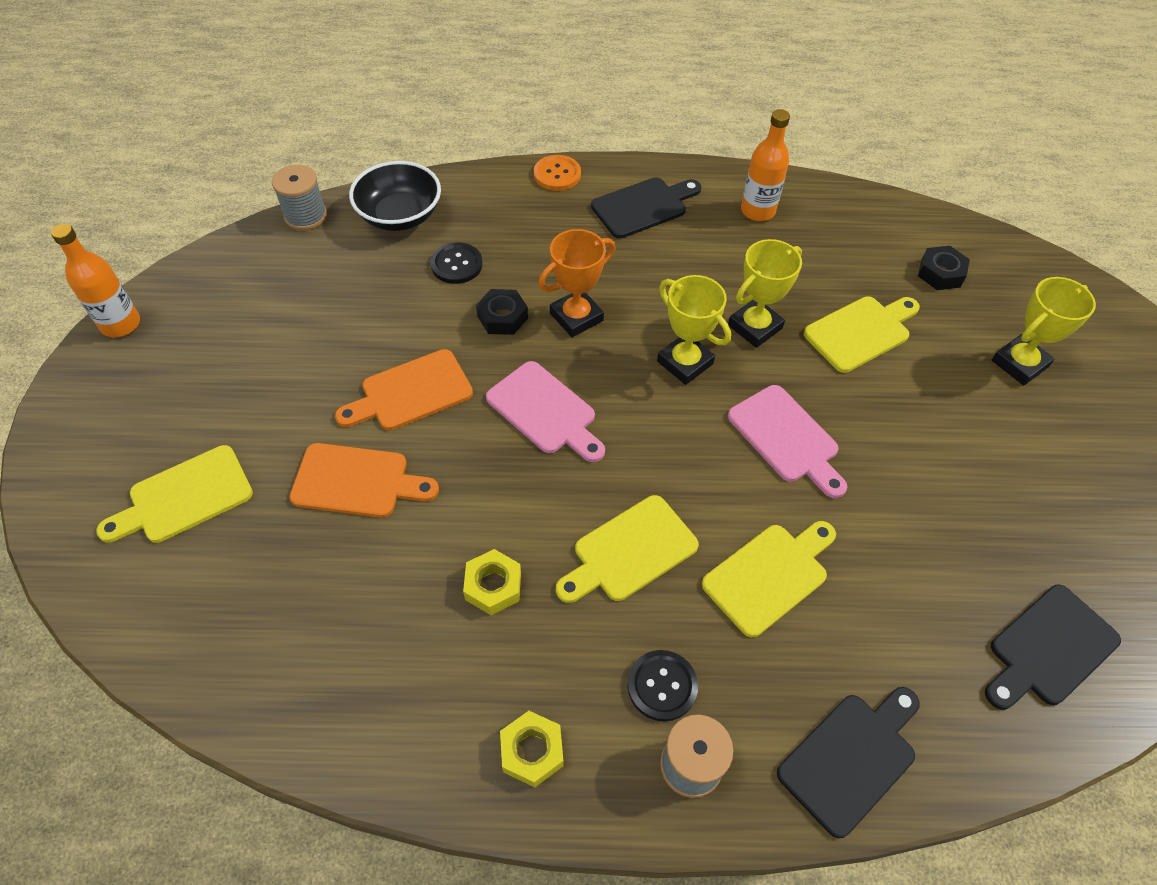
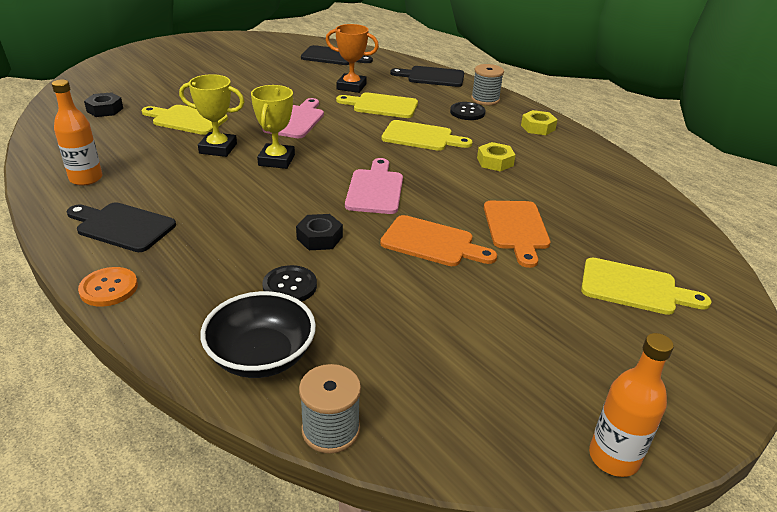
camera: 130 degrees left, 20 degrees down
(357, 481) = (516, 228): orange cutting board -> orange cutting board turned 150 degrees counterclockwise
(576, 317) = (283, 209): orange trophy -> orange trophy (351, 87)
(1019, 364) = (167, 81): yellow trophy -> none

